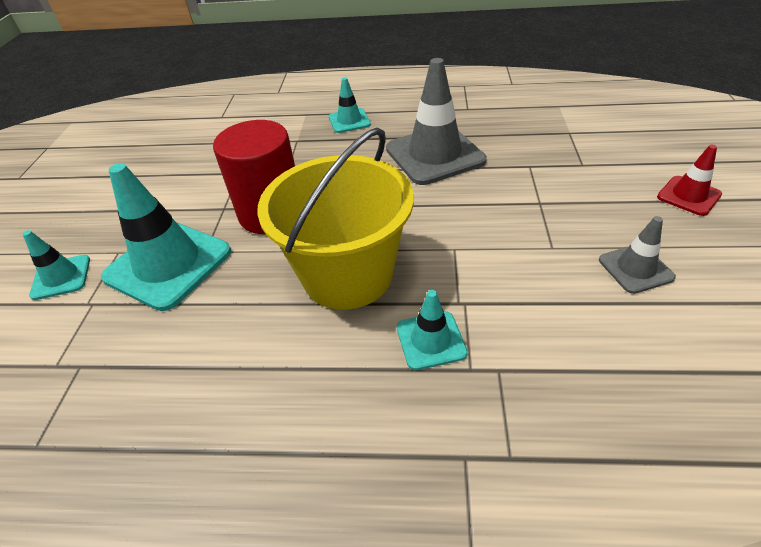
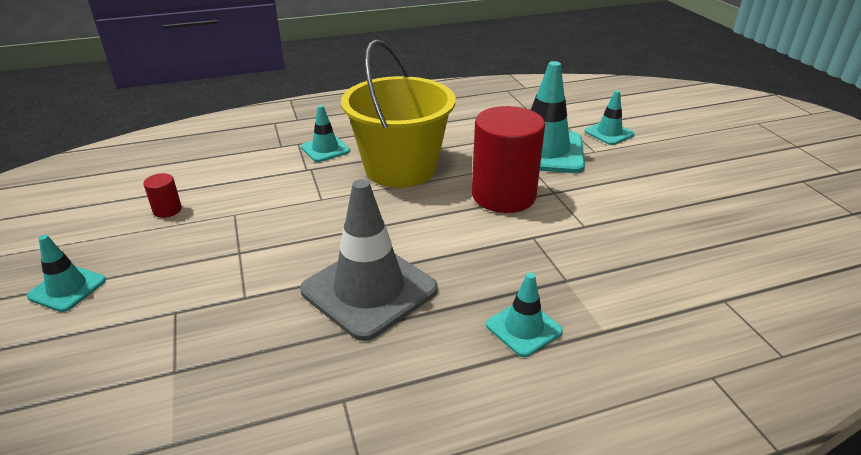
camera: 155 degrees right, 10 degrees down
(635, 269) = (167, 210): grey traffic cone -> red cylinder
(688, 196) = (67, 288): red traffic cone -> turquoise traffic cone

